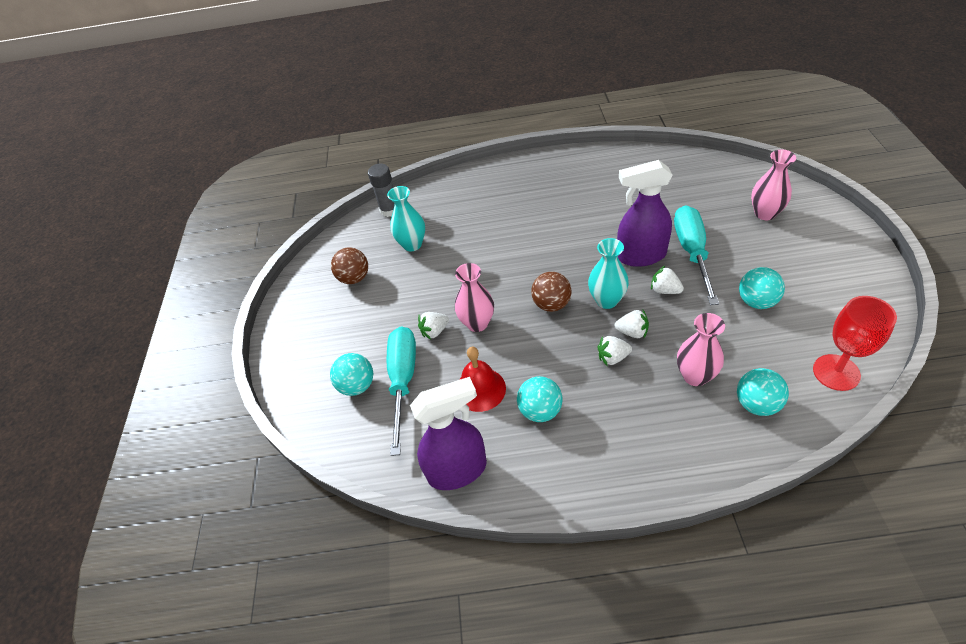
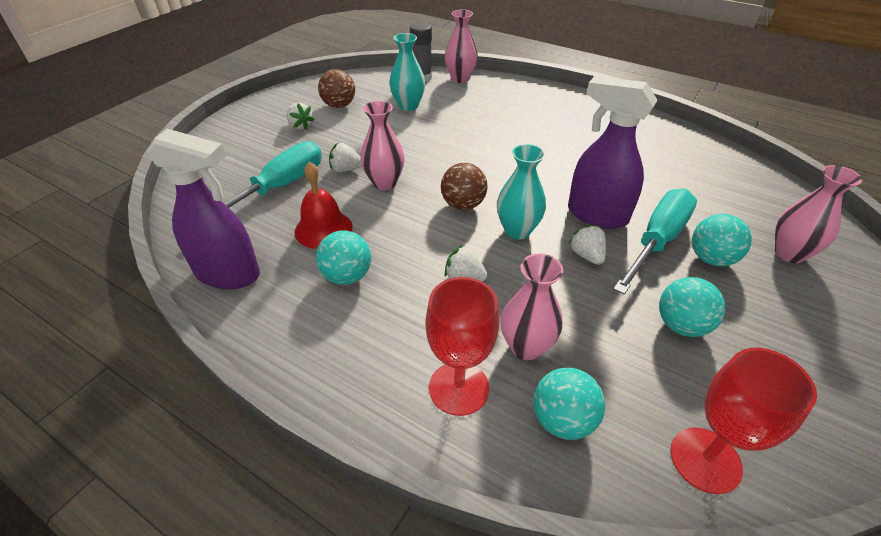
camera: 30 degrees right, 5 degrees down
(357, 386) = (246, 171): turquoise ball -> turquoise ball (711, 258)
(422, 193) = (460, 78): none -> pink vase
(632, 332) = (509, 269): white strawberry -> white strawberry (300, 126)
(688, 429) = (459, 388): none -> red goblet

